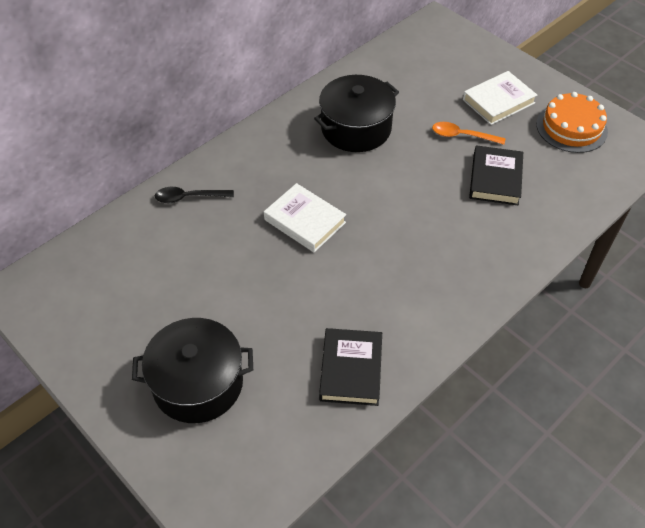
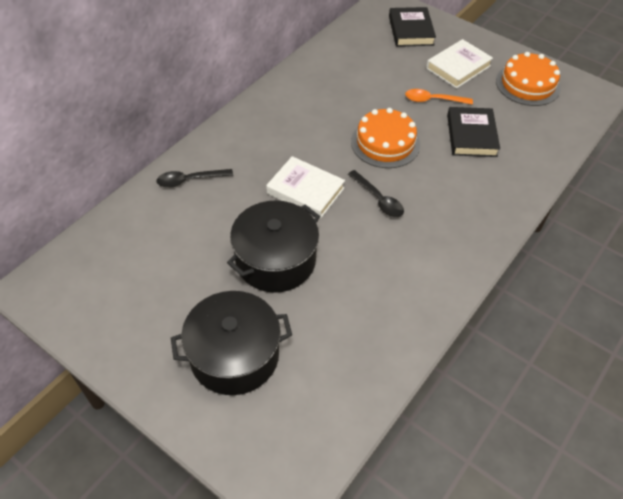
camera: 10 degrees left, 0 degrees up
(351, 369) = (379, 324): black book -> black book (411, 30)
(356, 128) = (335, 102): black pot -> black pot (275, 260)
(379, 238) = (378, 199): none -> black spoon
(400, 178) = (385, 143): none -> orange cake

